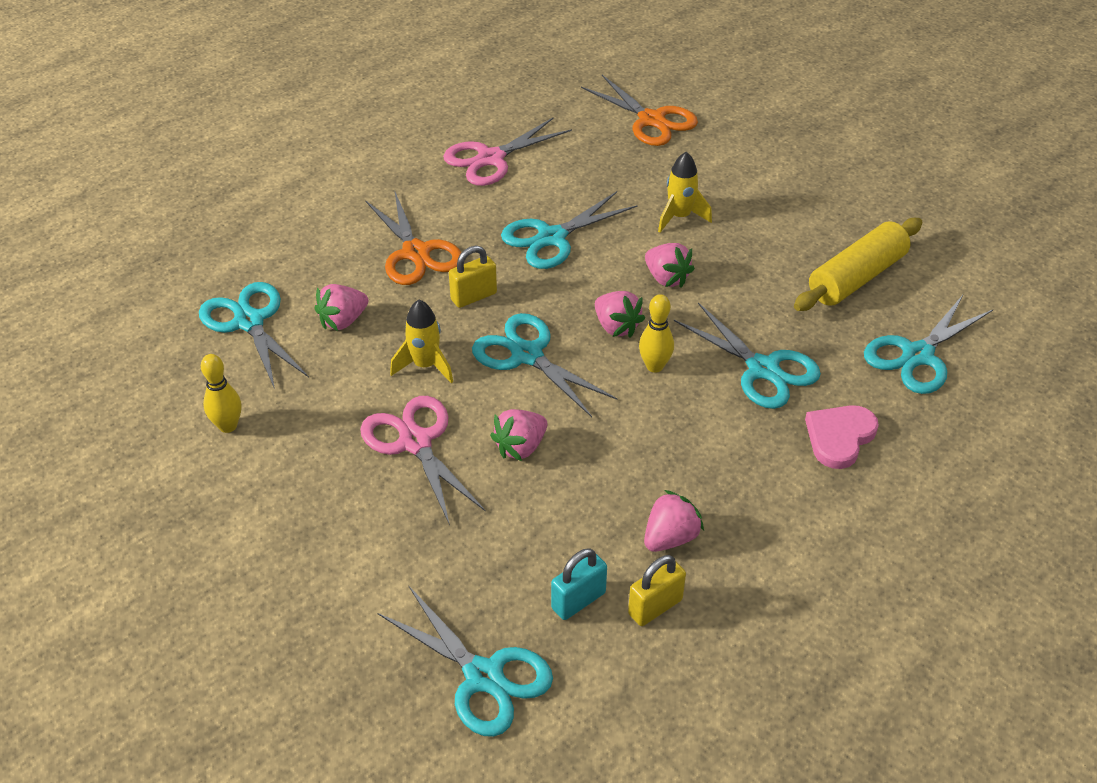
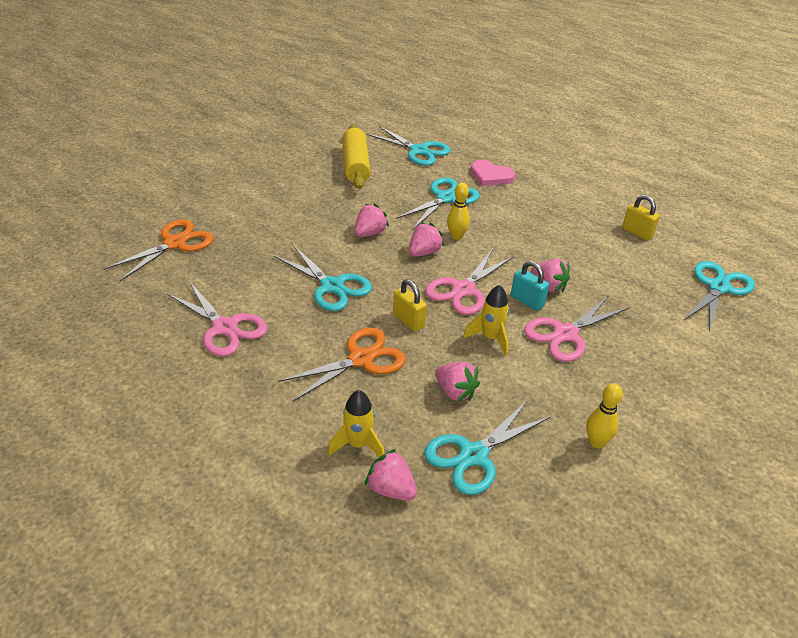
camera: 100 degrees left, 5 degrees down
(527, 355) = (463, 289): turquoise scissors -> pink scissors
(578, 600) = (649, 258): turquoise padlock -> turquoise padlock (527, 301)
(670, 538) = (589, 228): pink strawberry -> pink strawberry (391, 489)
(679, 217) = (301, 229): yellow rocket -> yellow rocket (358, 444)
(856, 277) = (355, 165): yellow rolling pin -> yellow rolling pin turned 45 degrees clockwise

